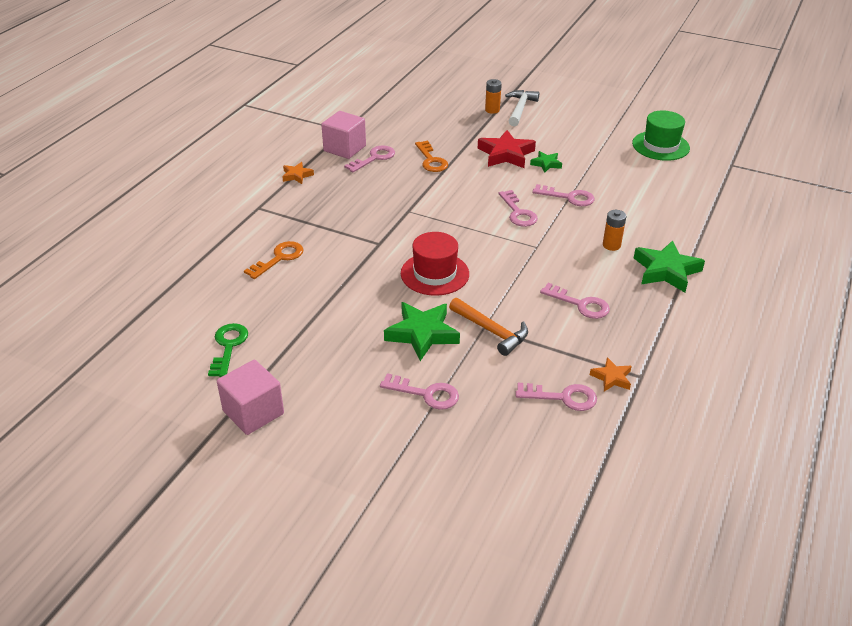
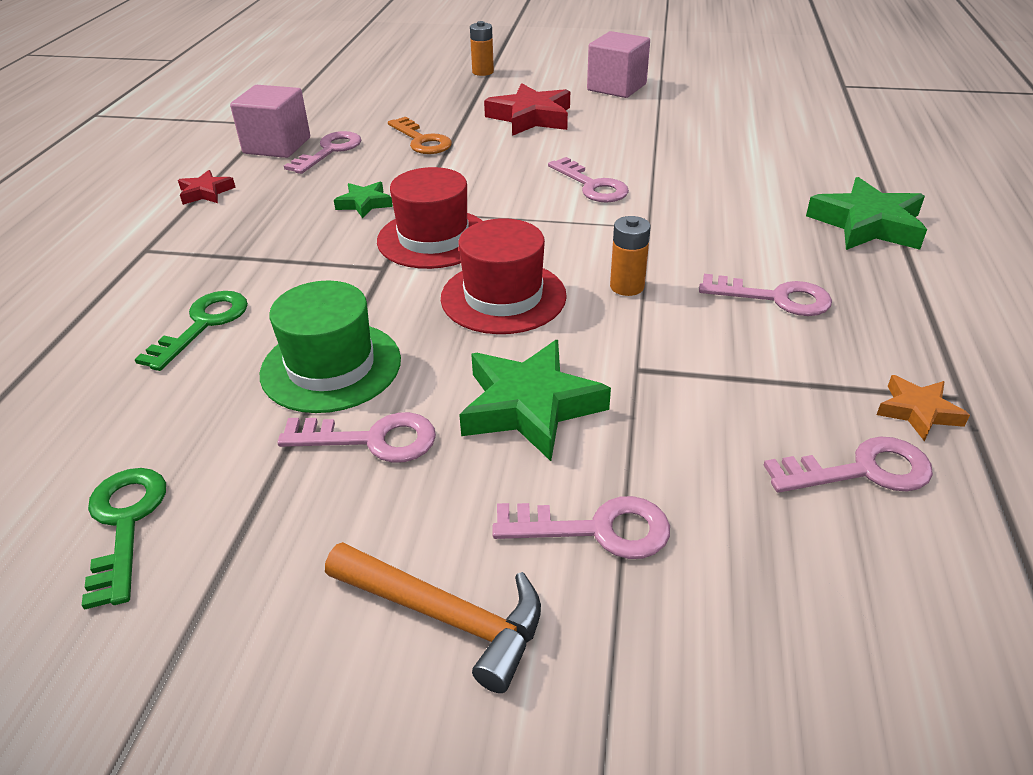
camera: 15 degrees left, 0 degrees up
(253, 412) = (215, 680): pink cube -> pink cube (616, 87)
(279, 258) = (203, 324): orange key -> green key
(297, 175) = (206, 192): orange star -> red star
(412, 231) = (433, 238): none -> red hat
(491, 331) = (654, 373): orange hammer -> orange hammer (445, 616)
(520, 109) = (521, 66): white hammer -> none
(546, 164) = (596, 120): green star -> green star (364, 204)
(568, 197) = (654, 154): pink key -> pink key (372, 439)
(611, 245) = (761, 204): orange battery -> orange battery (627, 286)
(660, 146) = (737, 79): green hat -> green hat (331, 366)

